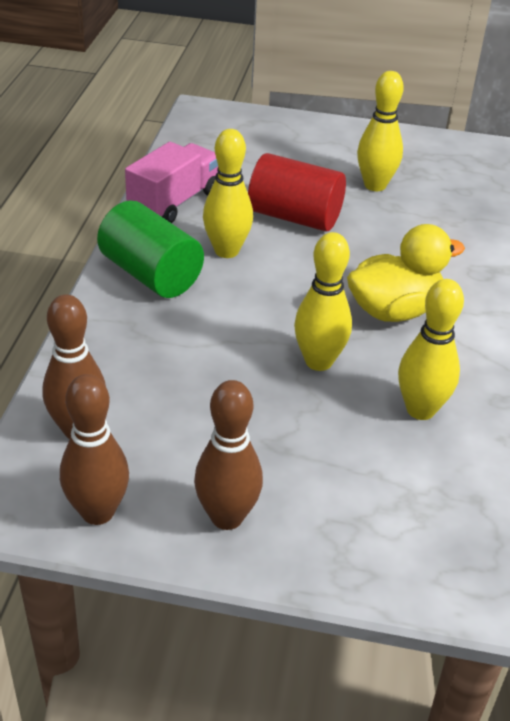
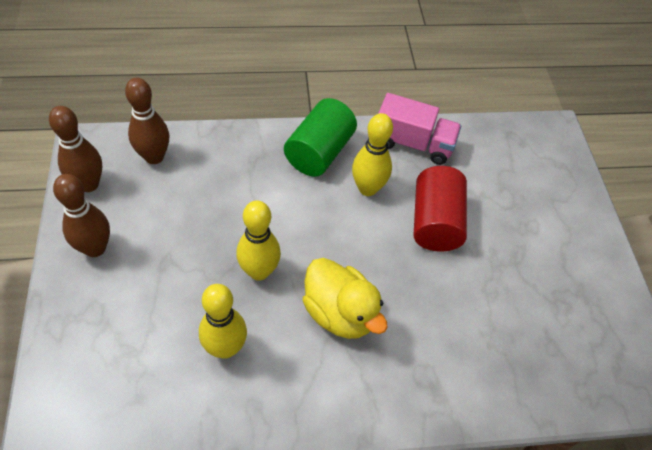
camera: 70 degrees right, 15 degrees up
(375, 185) = (516, 272): yellow bowling pin -> none

